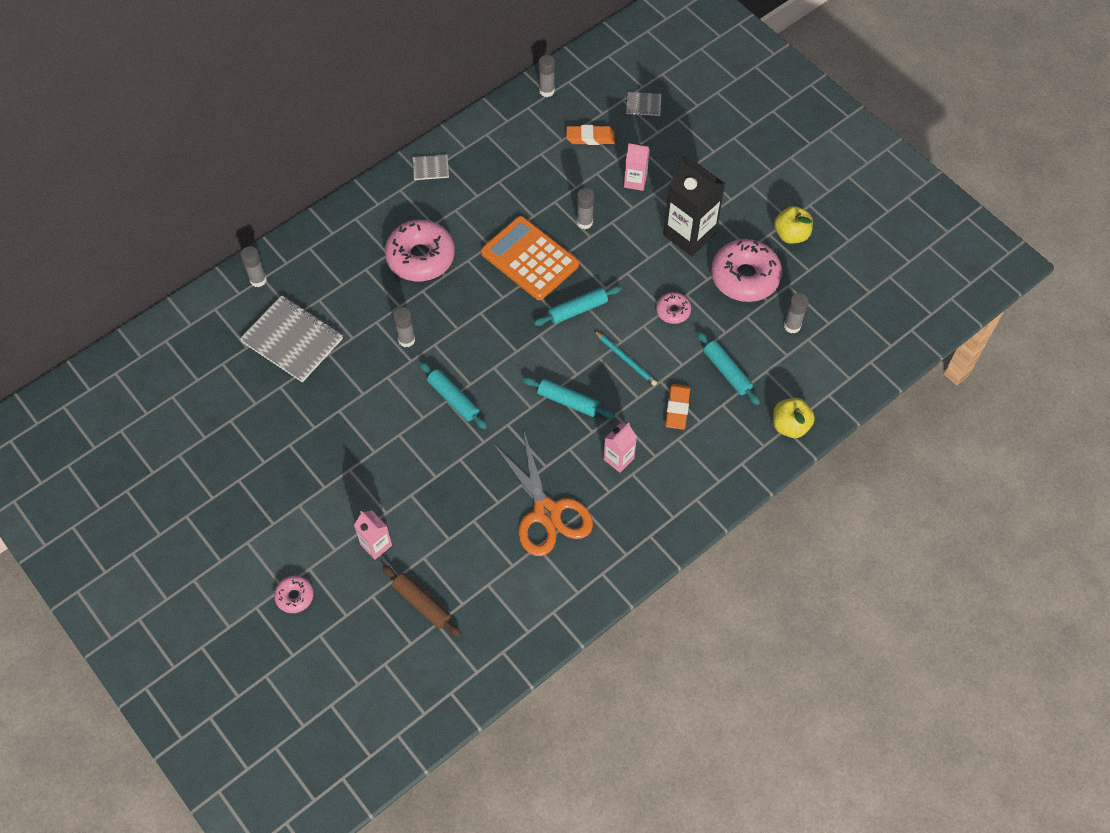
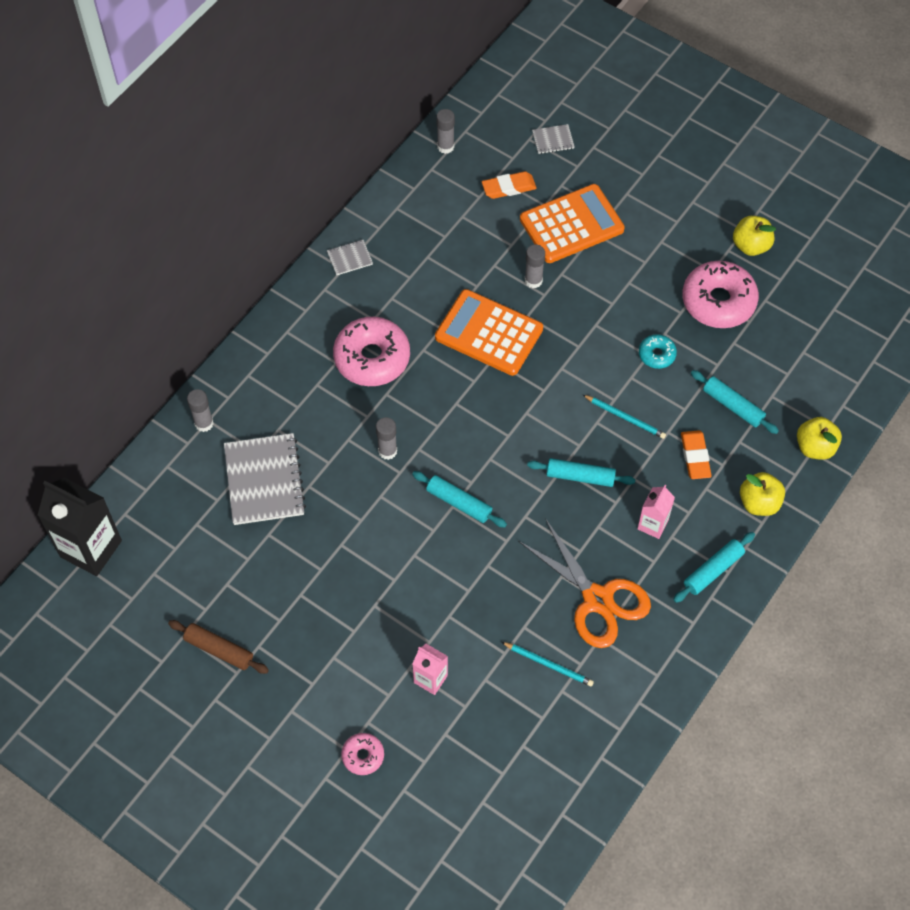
camera: 15 degrees left, 0 degrees up
(292, 340) = (264, 480): grey notebook -> grey notebook turned 60 degrees clockwise
(421, 603) = (500, 729): brown rolling pin -> brown rolling pin (219, 650)
(484, 559) = (549, 665): none -> turquoise pencil
(577, 310) = (557, 376): turquoise rolling pin -> turquoise rolling pin (713, 570)
(635, 181) = (571, 224): pink carton -> orange calculator
(673, 311) = (656, 355): pink donut -> turquoise donut
(689, 234) = (646, 269): black carton -> black carton (91, 549)
(722, 463) = (759, 503): none -> yellow apple
(792, 326) = (783, 342): grey glue stick -> none

